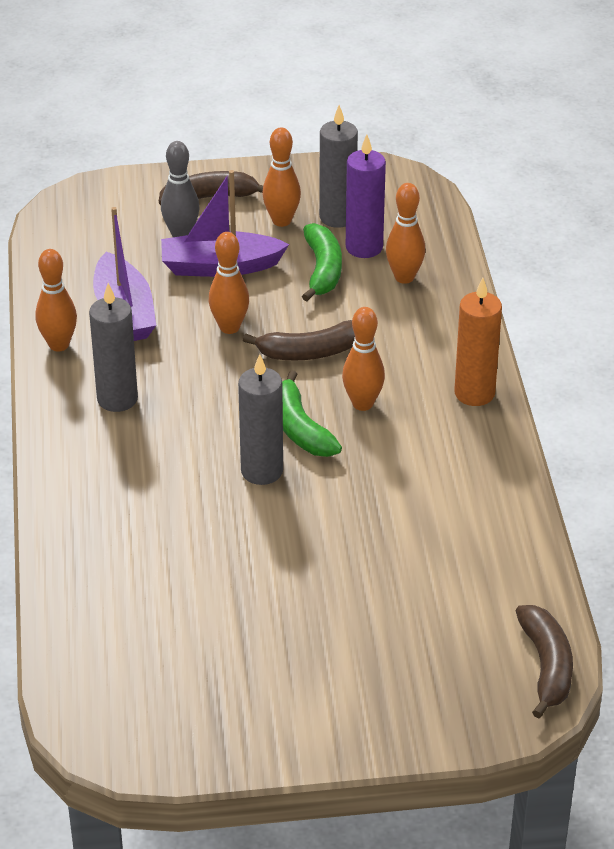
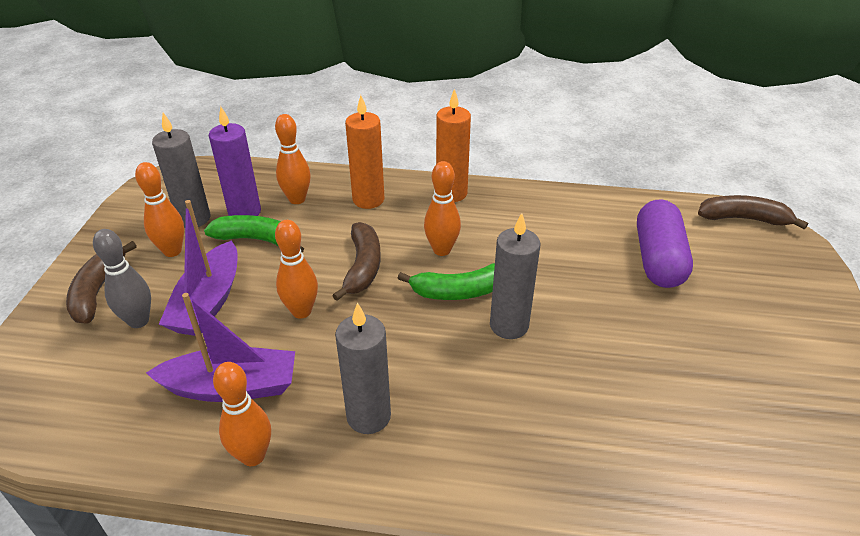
camera: 75 degrees left, 0 degrees up
(422, 583) = (658, 259): none -> purple capsule
(429, 330) = (368, 199): none -> orange candle

